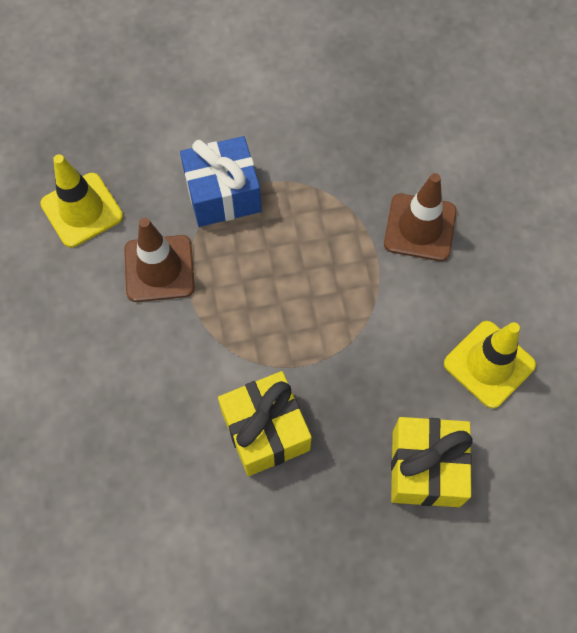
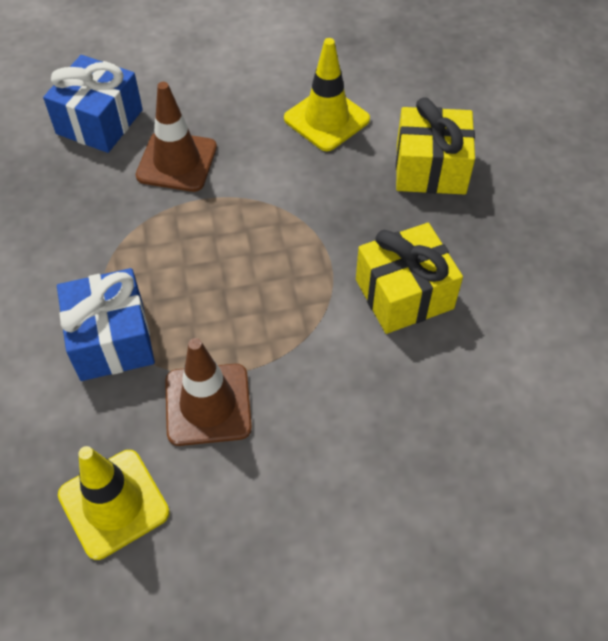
camera: 90 degrees left, 10 degrees down
(466, 158) = (99, 122): none -> blue gift

